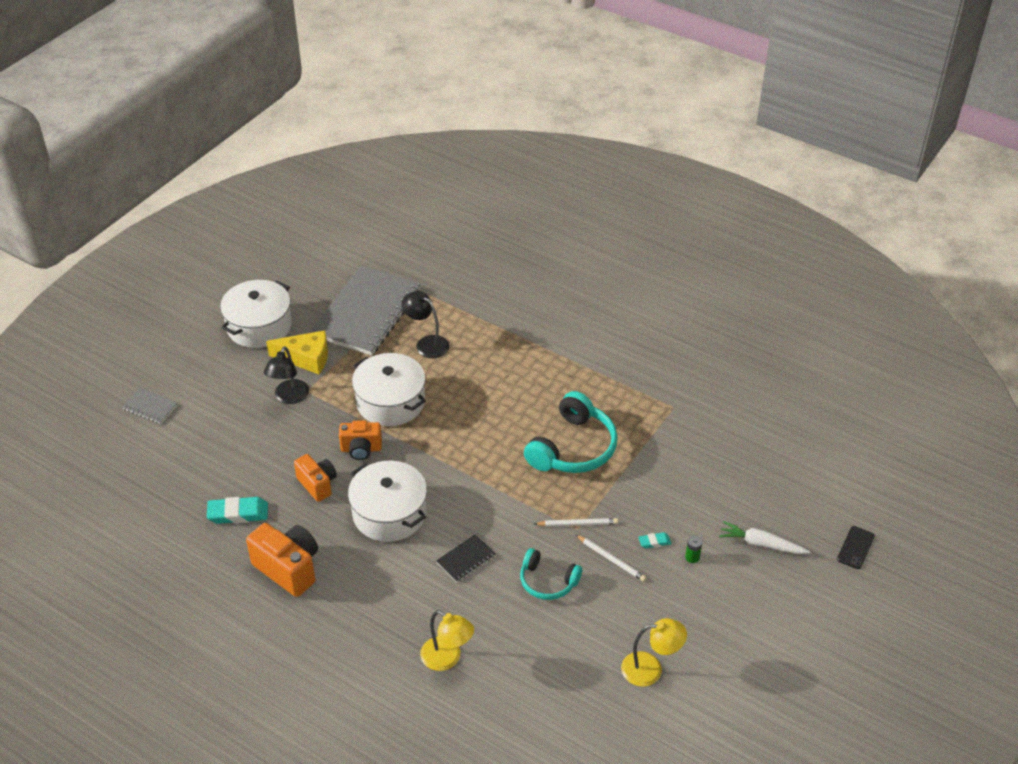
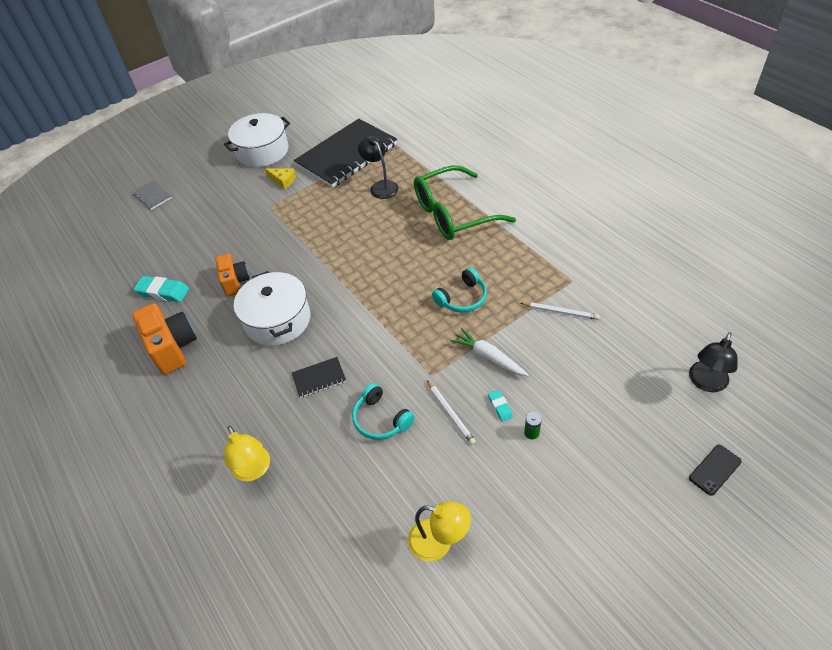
camera: 25 degrees right, 5 degrees up
(289, 397) = (253, 208): black lamp -> black lamp (705, 383)
(306, 358) = (283, 181): yellow cheese -> yellow cheese, size x0.60
(361, 449) = (284, 260): orange camera -> none
(366, 313) = (346, 155): grey notebook -> black notebook
(390, 402) = (328, 227): white pot -> none
(522, 360) = (453, 214): none -> green glasses
(573, 448) = (462, 298): turquoise headphones -> turquoise headphones, size x0.59
(577, 524) = (434, 370): white pencil -> white pencil (560, 312)
(654, 542) = (500, 407): turquoise eraser -> turquoise eraser turned 60 degrees clockwise
(761, 544) = (610, 438): white carrot -> white carrot (488, 357)

